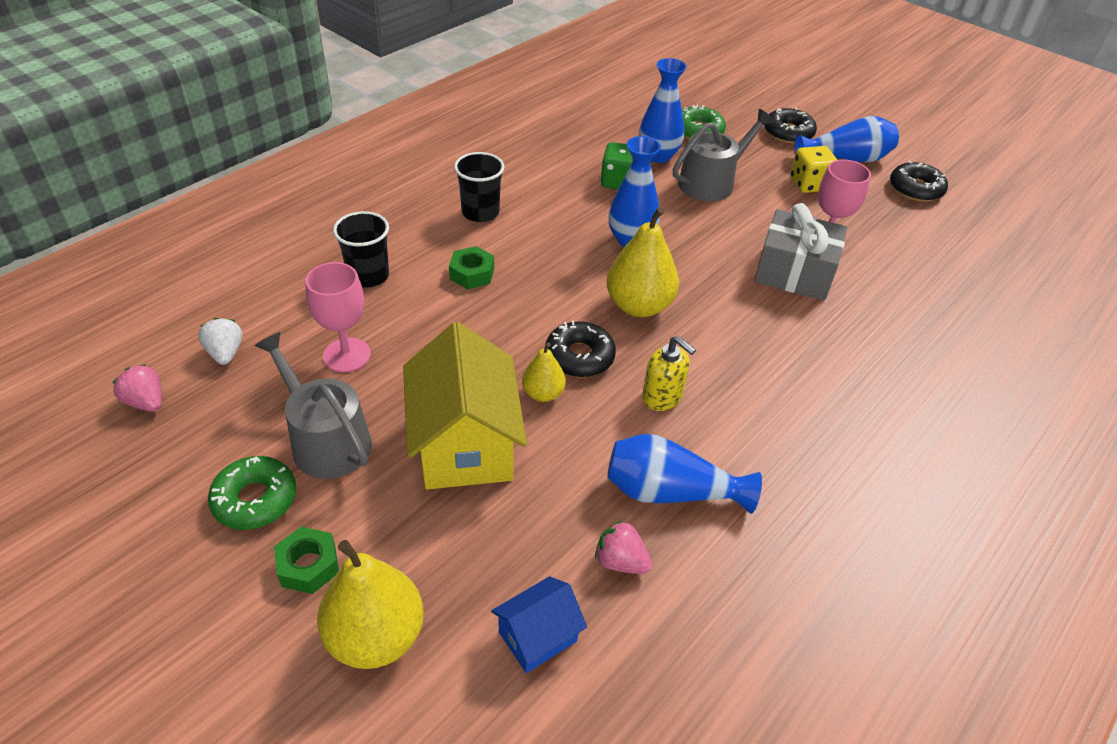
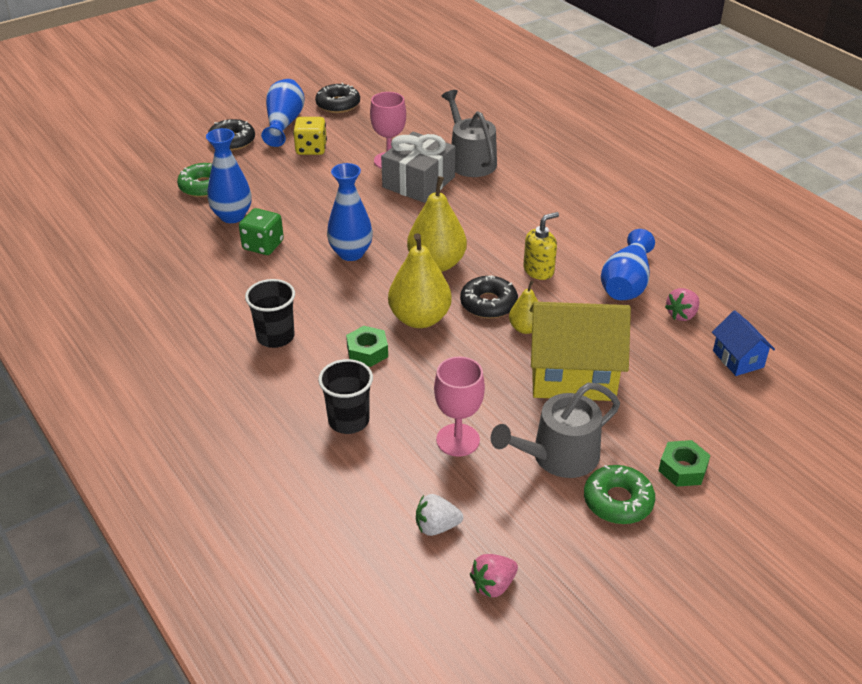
camera: 75 degrees left, 5 degrees down
(376, 636) = (740, 435): yellow pear -> yellow pear (419, 318)
(711, 182) = (287, 195): grey watering can -> grey watering can (470, 160)

